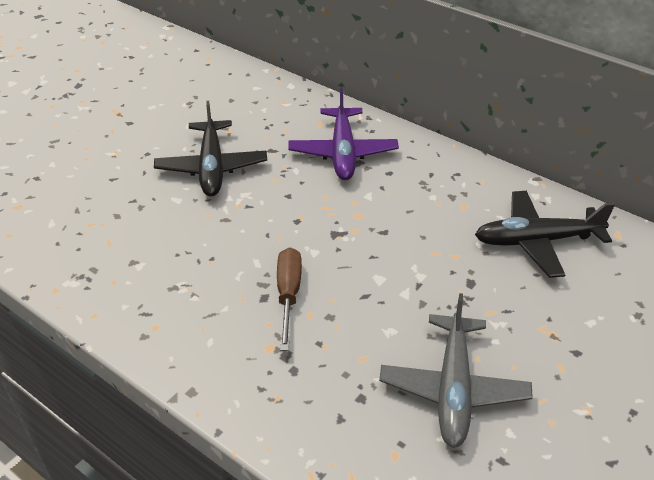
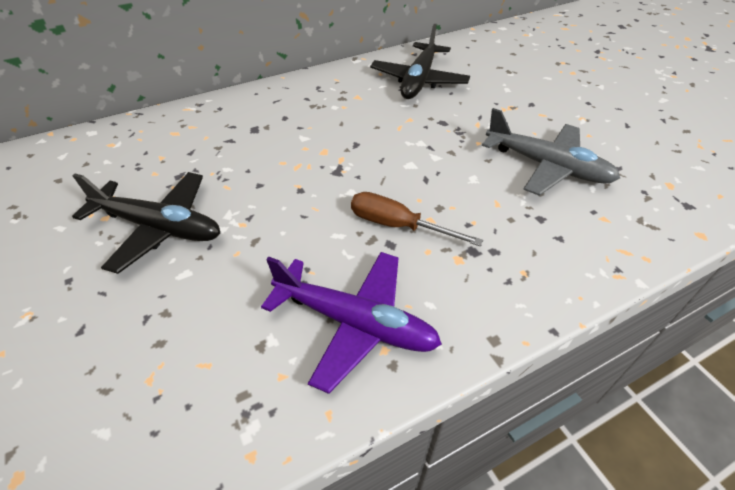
camera: 65 degrees left, 5 degrees up
(343, 153) = (232, 133): purple plane -> purple plane (355, 323)

